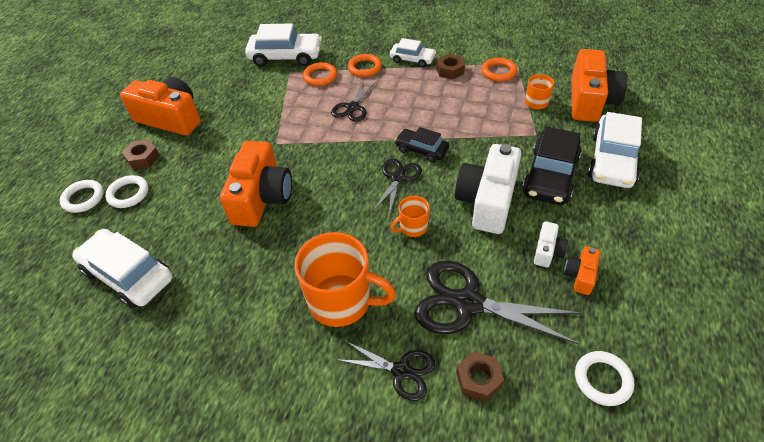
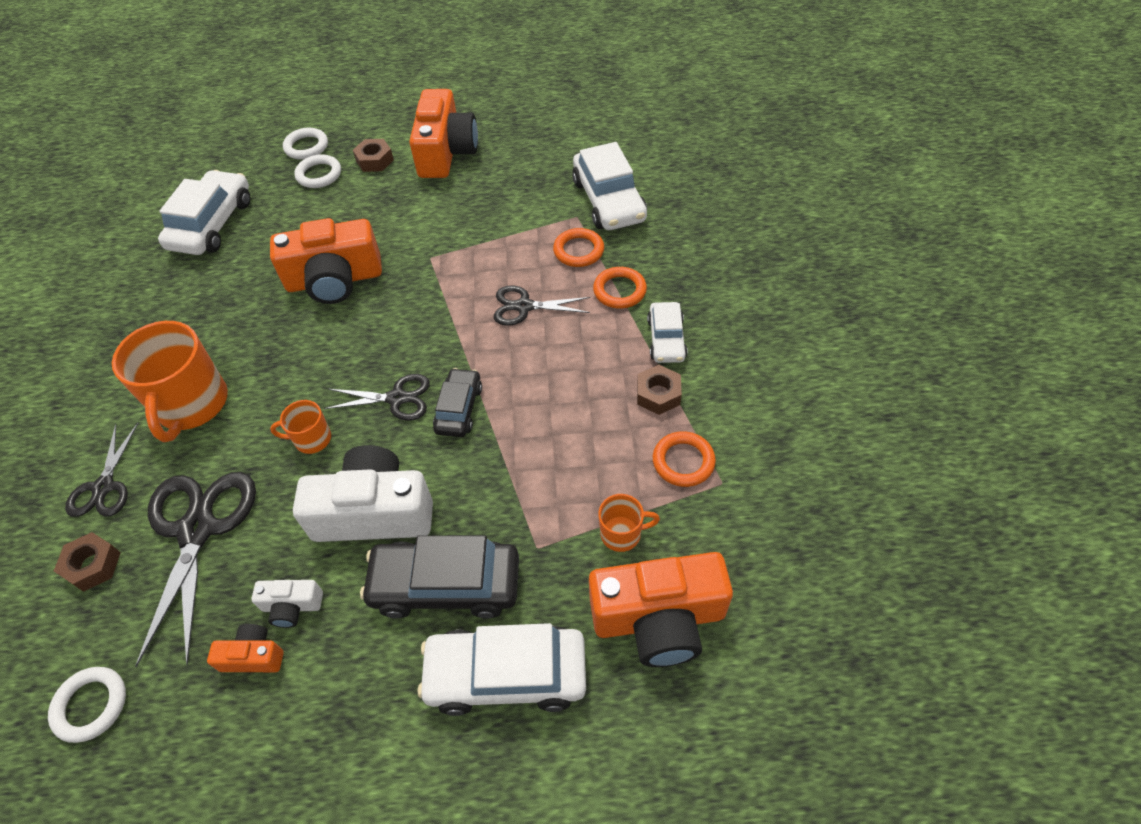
camera: 70 degrees right, 5 degrees up
(412, 227) = (311, 439): orange mug -> orange mug turned 45 degrees counterclockwise

